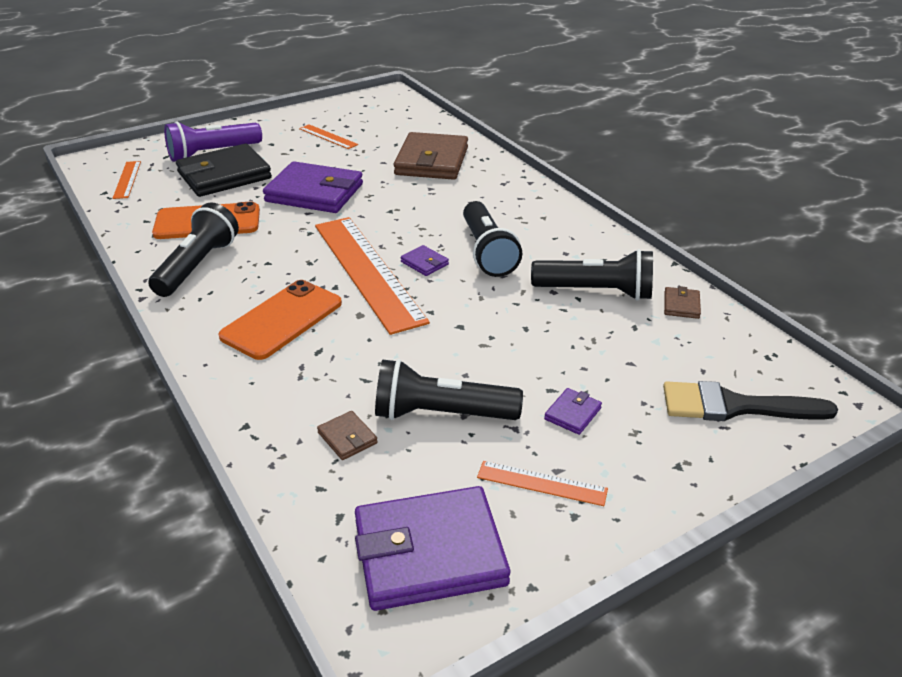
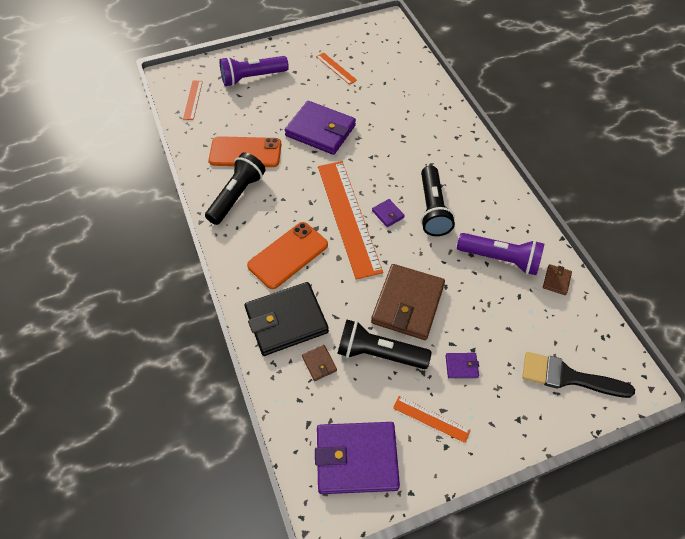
camera: 10 degrees right, 20 degrees up
(224, 175) = (259, 103): black wallet -> black wallet (286, 321)
(431, 161) = (408, 106): brown wallet -> brown wallet (407, 304)
(572, 414) = (461, 366): purple wallet -> purple wallet turned 45 degrees clockwise
(596, 292) = (500, 259): black flashlight -> purple flashlight

